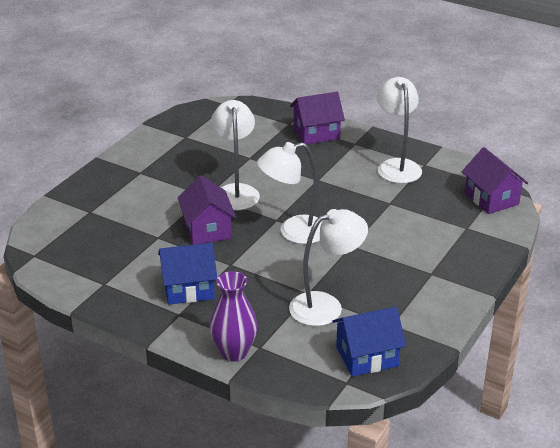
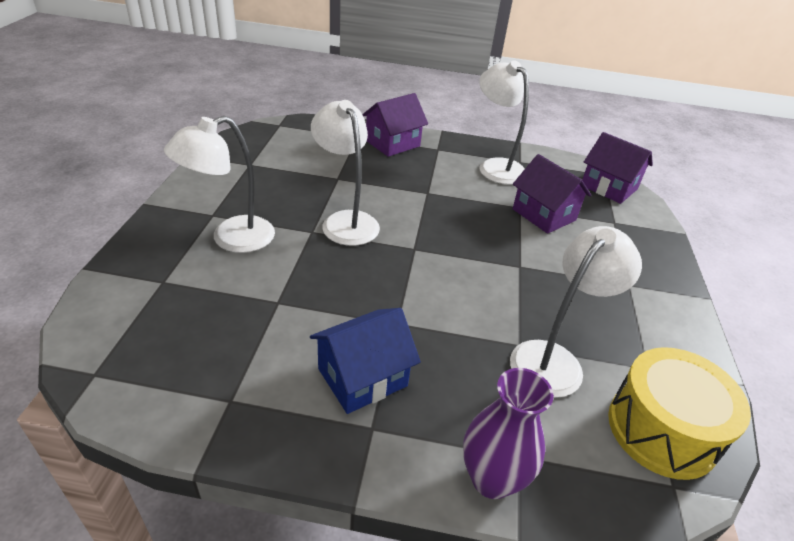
camera: 25 degrees left, 5 degrees up
(207, 229) = (339, 278): purple house -> purple house (544, 215)
(293, 232) = (444, 261): white lamp -> white lamp (231, 239)
(367, 356) = (662, 430): blue house -> yellow drum

